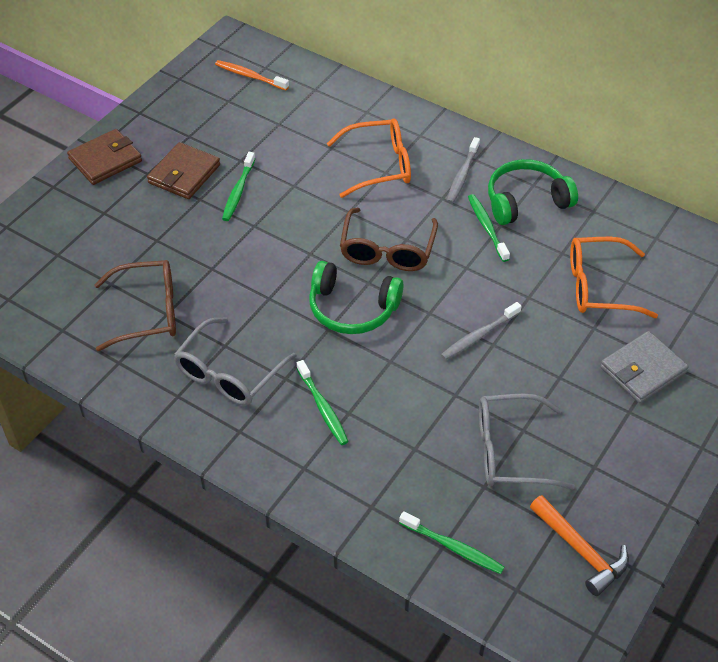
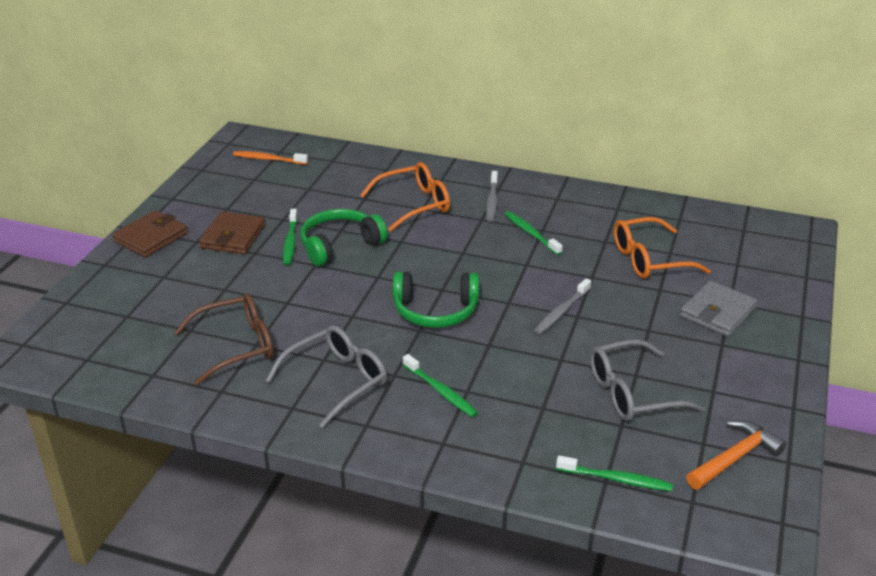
camera: 15 degrees left, 15 degrees down
(229, 373) = (337, 381): grey glasses -> grey glasses turned 150 degrees counterclockwise
(387, 250) = (449, 263): brown glasses -> none
(526, 201) = (556, 210): green headphones -> green headphones (340, 245)
(580, 551) = (734, 458): orange hammer -> orange hammer turned 75 degrees counterclockwise

